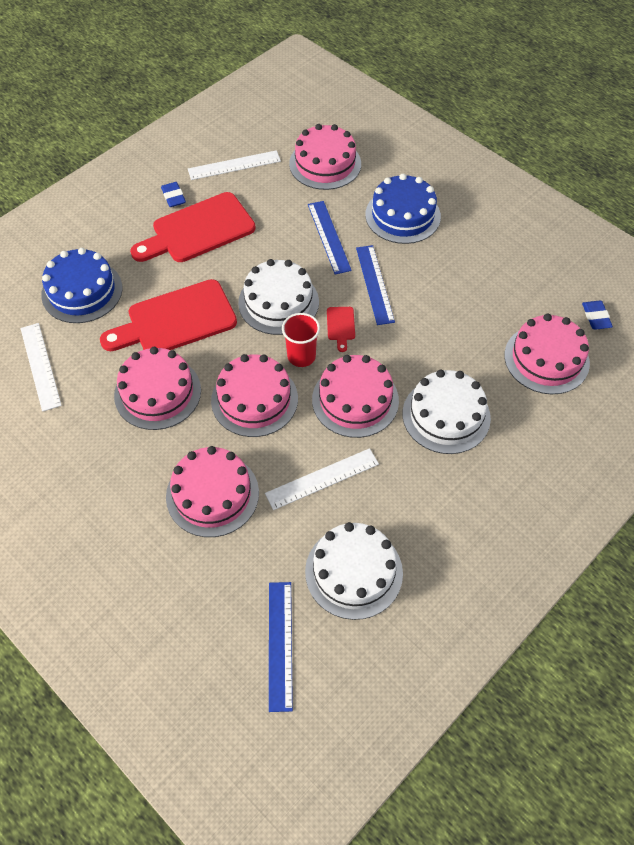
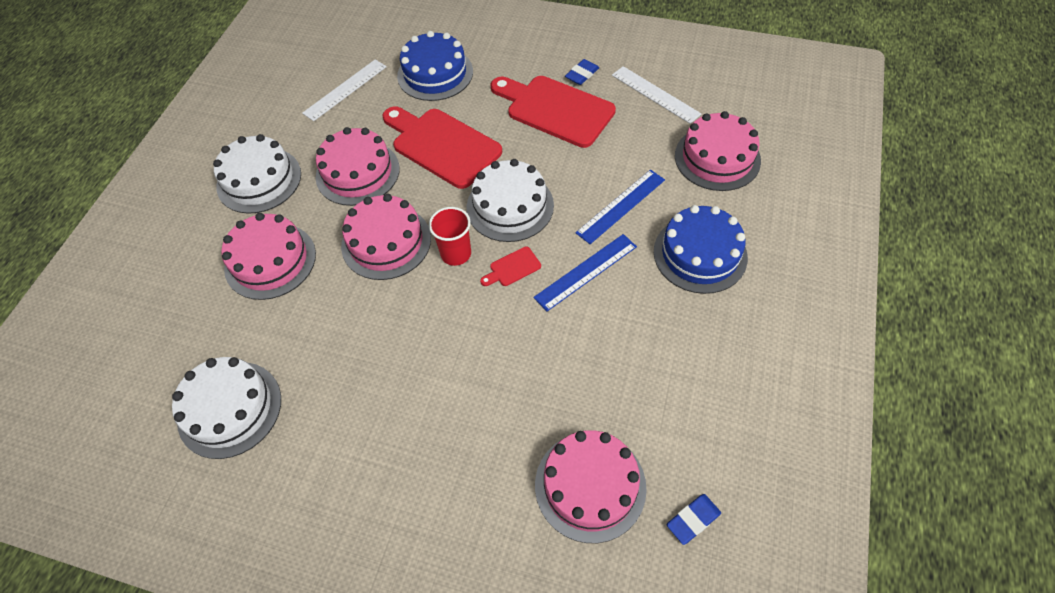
camera: 65 degrees right, 0 degrees up
(280, 644) = (136, 383): blue ruler -> none
(322, 479) = (322, 336): white ruler -> none
(355, 400) = (428, 321): pink cake -> none
(446, 415) = (452, 412): white cake -> white cake (259, 180)

